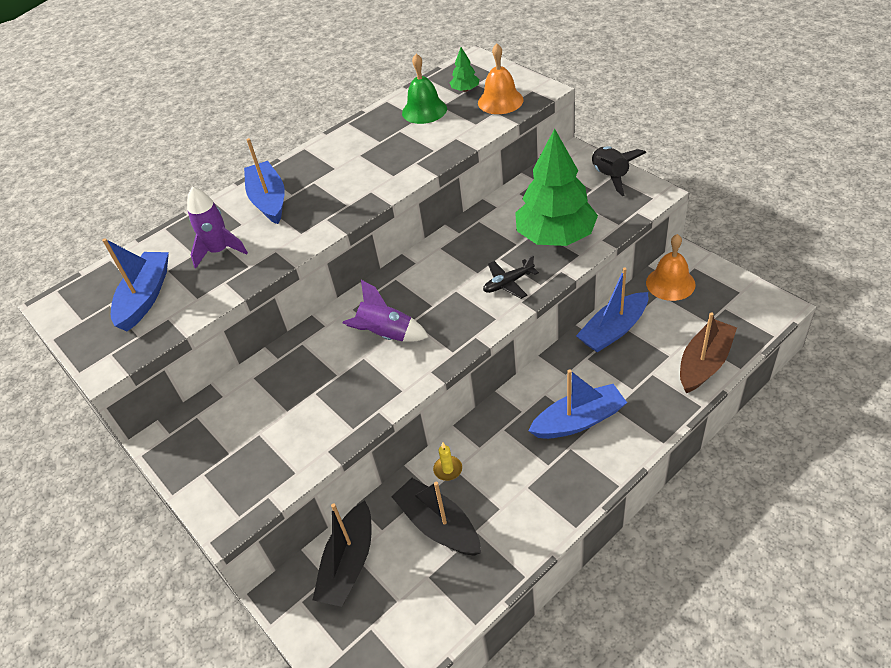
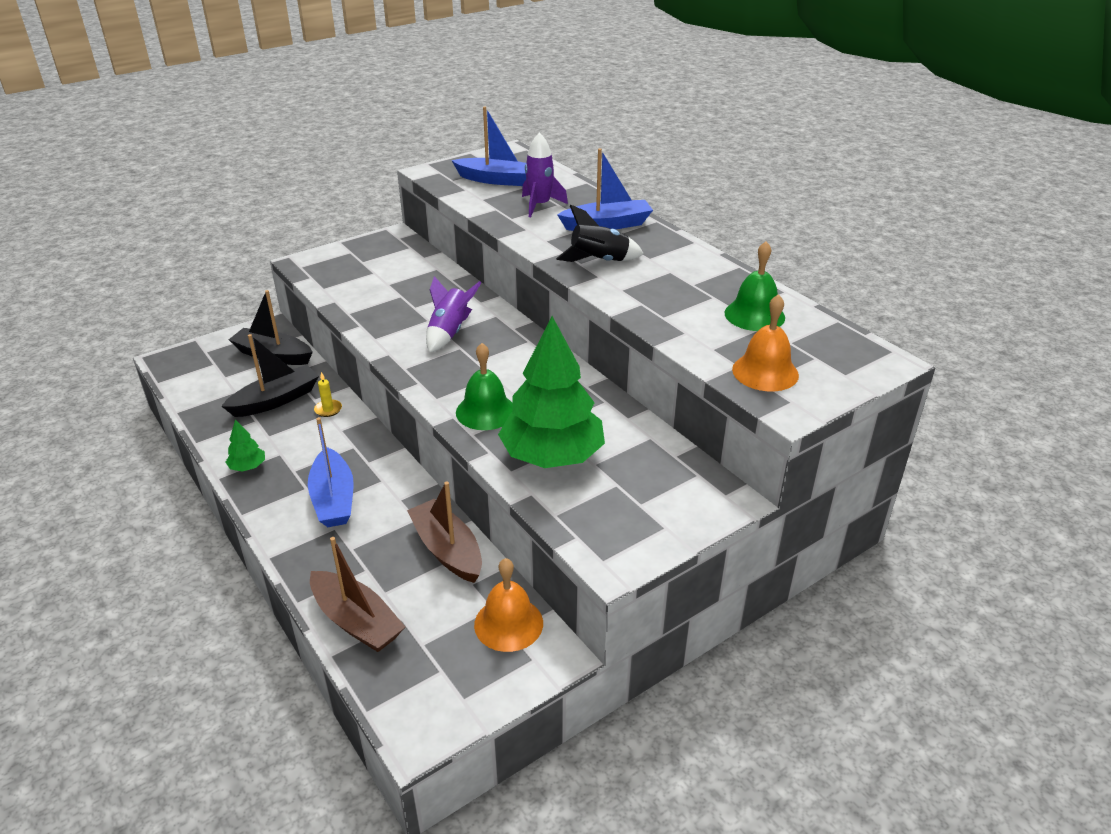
camera: 90 degrees right, 10 degrees down
(465, 90) = (801, 347): green tree -> green tree (248, 467)
(508, 283) = (485, 411): black plane -> green bell
(610, 177) = (664, 526): black rocket -> black rocket (599, 261)
(613, 330) = (447, 550): blue boat -> brown boat

